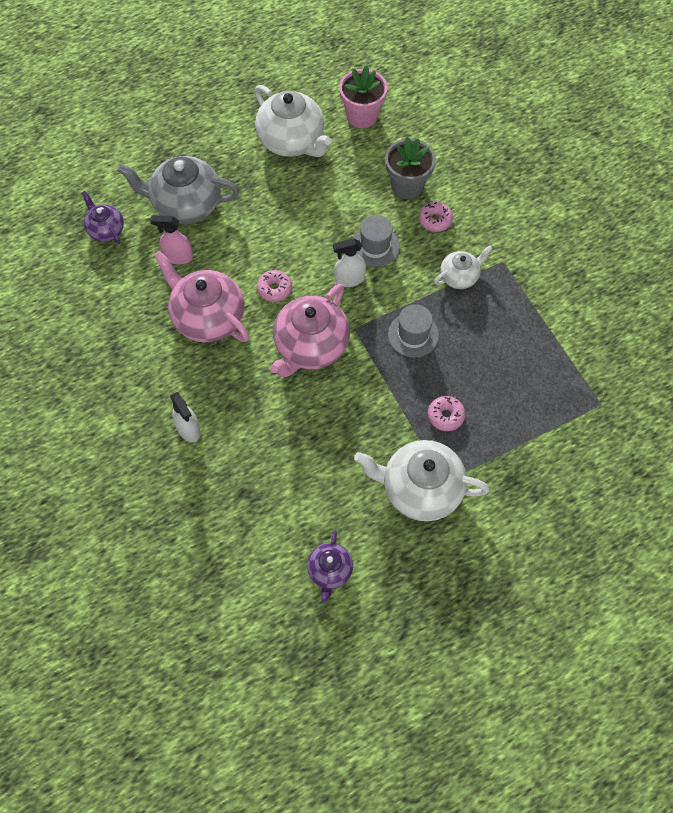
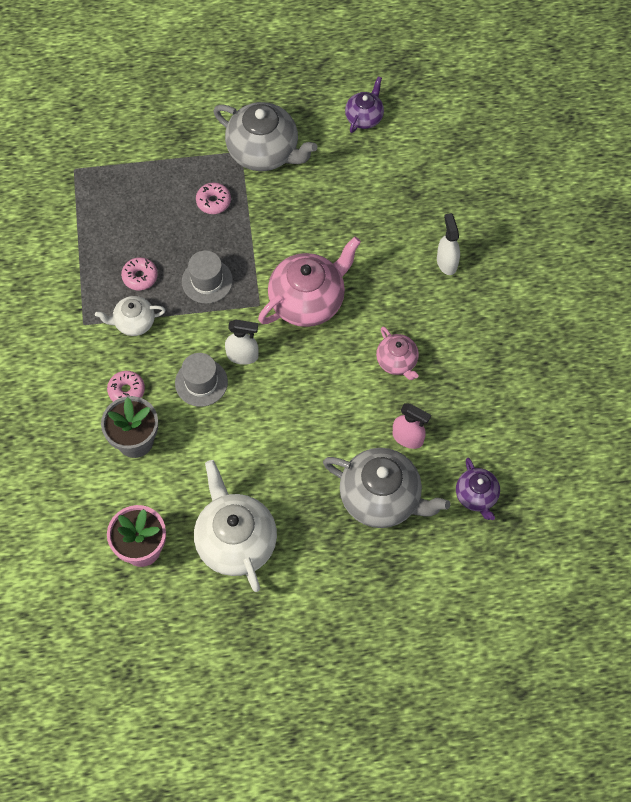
camera: 160 degrees left, 0 degrees up
(208, 317) = (397, 361): pink teapot -> pink teapot, size x0.55
(274, 289) = (321, 370): pink donut -> pink donut (140, 277)
(420, 489) = (264, 152): white teapot -> grey teapot

